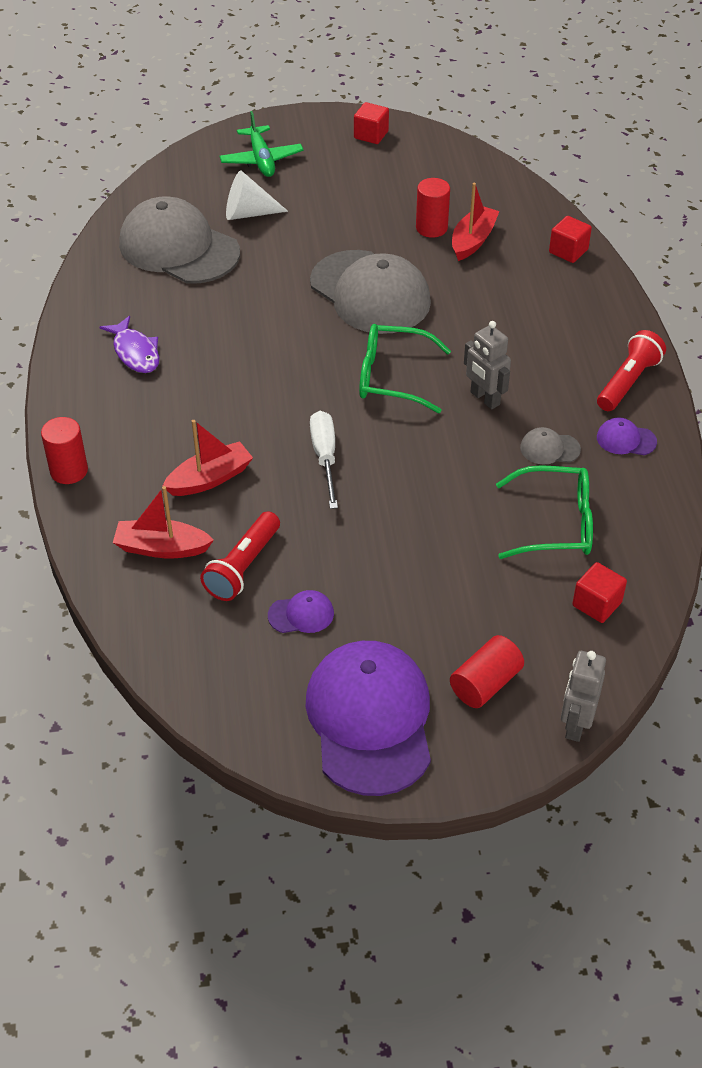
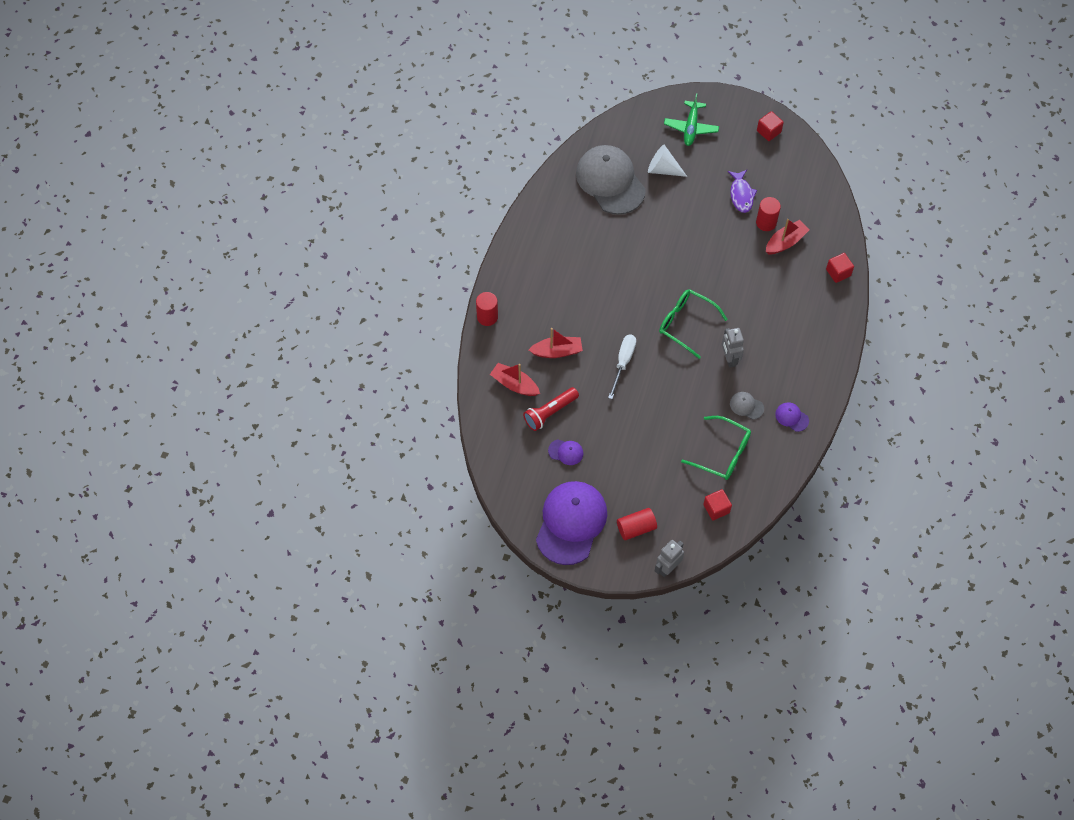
camera: 25 degrees right, 15 degrees up
(135, 352) = (553, 250): purple fish -> purple fish (741, 195)
(370, 293) = (704, 258): grey cap -> none
(628, 382) = (816, 380): red flashlight -> none

